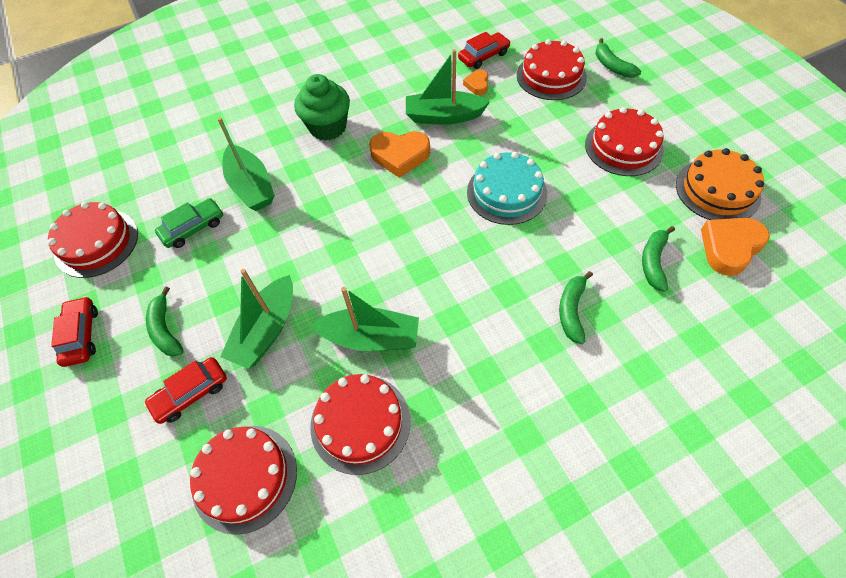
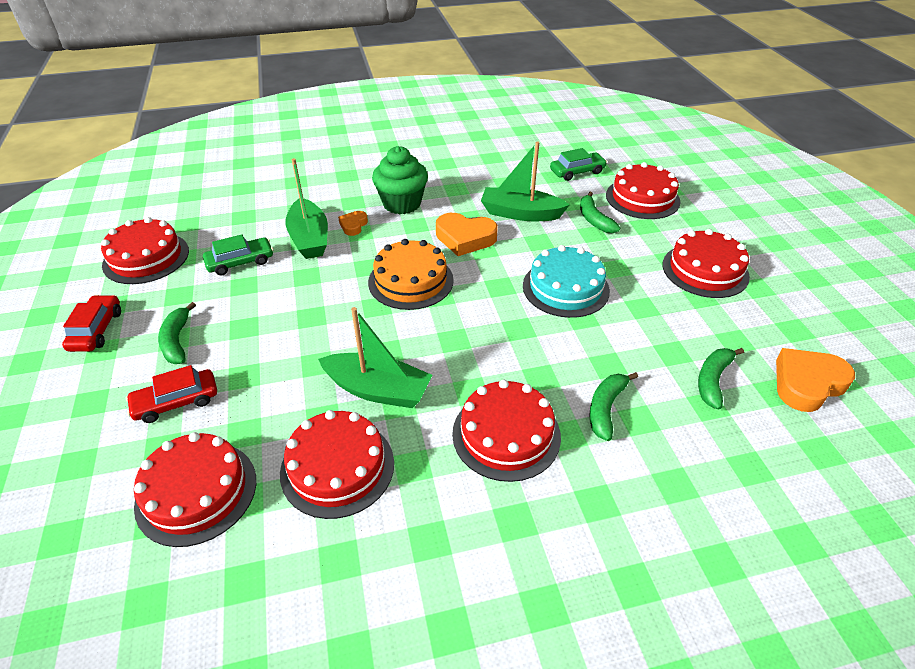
camera: 10 degrees right, 15 degrees down
(266, 330) = (274, 361): green boat -> none
(477, 85) = (563, 193): orange heart -> orange heart (353, 225)
(483, 56) = (577, 172): red car -> green car
(495, 356) = (506, 434): none -> red cake
(612, 66) = (710, 200): green banana -> green banana (594, 219)
(717, 190) = (804, 327): orange cake -> orange cake (411, 281)

